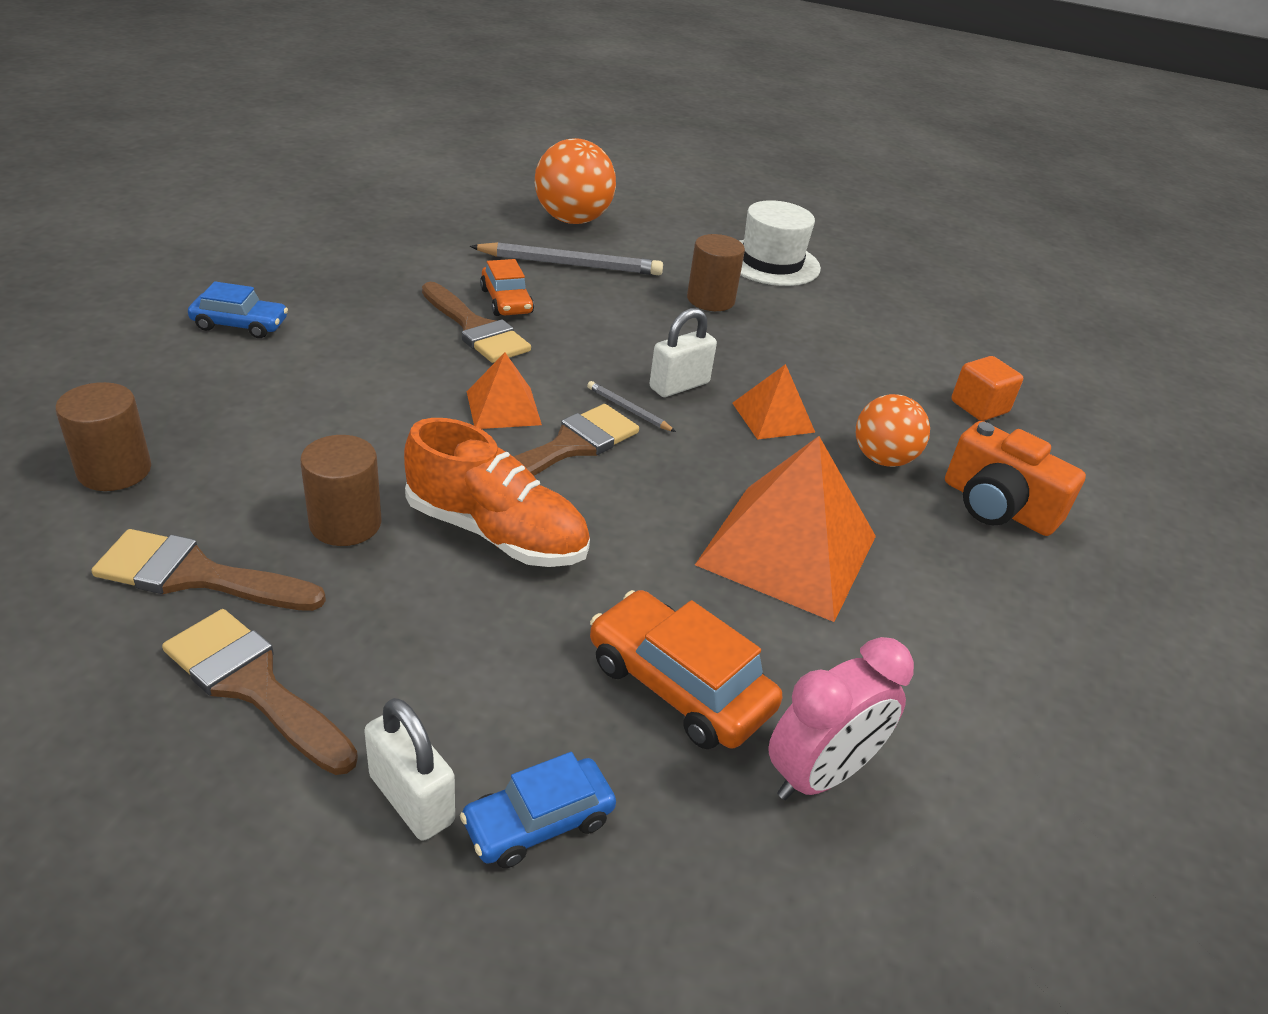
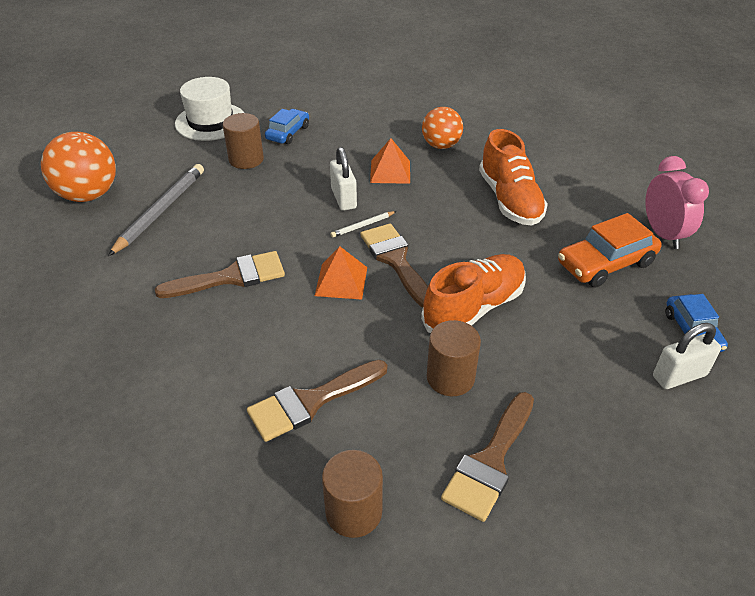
camera: 65 degrees left, 5 degrees up
(240, 324) = (157, 419): blue car -> blue car (288, 133)
(254, 686) = (595, 436): brown brush -> brown brush (311, 401)
(506, 301) = (199, 254): orange car -> none
(628, 409) = (362, 226): grey pencil -> white pencil
(787, 549) = (510, 200): orange pyramid -> orange shoe
(979, 407) = (404, 99): orange cube -> none
(997, 506) = (489, 123): orange camera -> none

